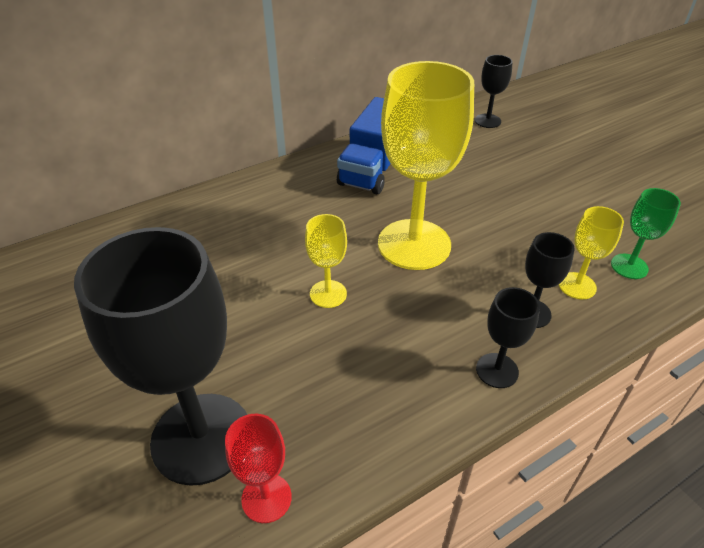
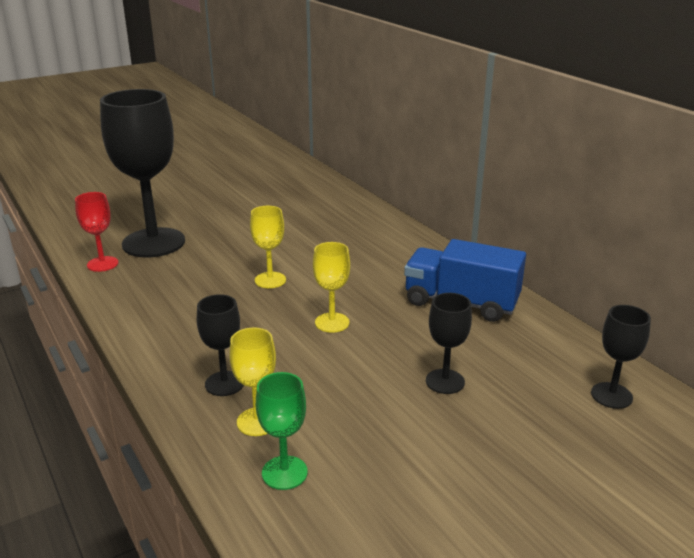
camera: 90 degrees right, 15 degrees down
(414, 244) = (332, 322): yellow goblet -> yellow goblet, size x0.47
(497, 370) = (163, 356): black goblet -> black goblet (445, 381)

